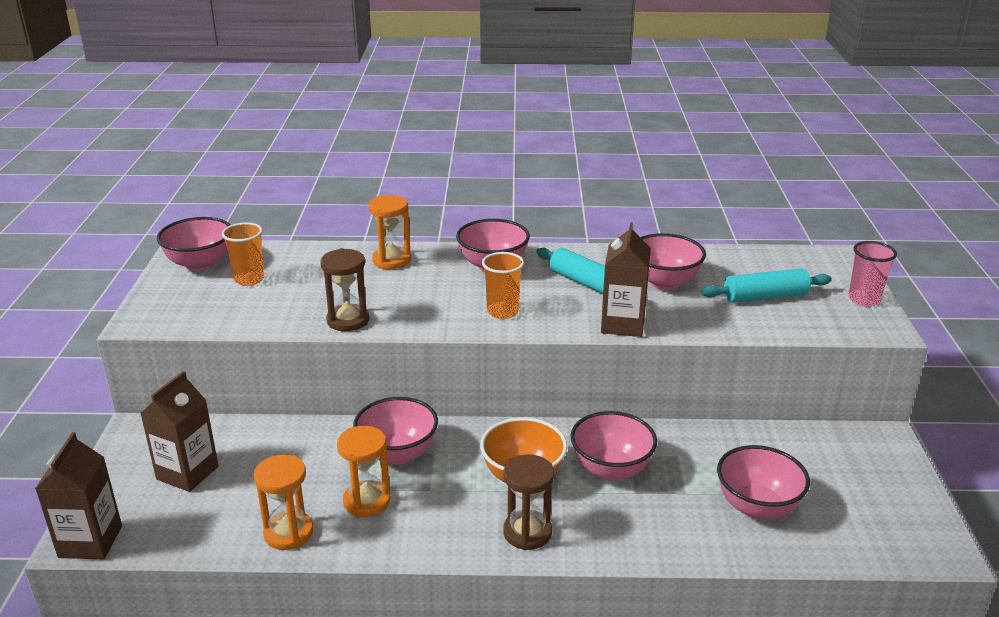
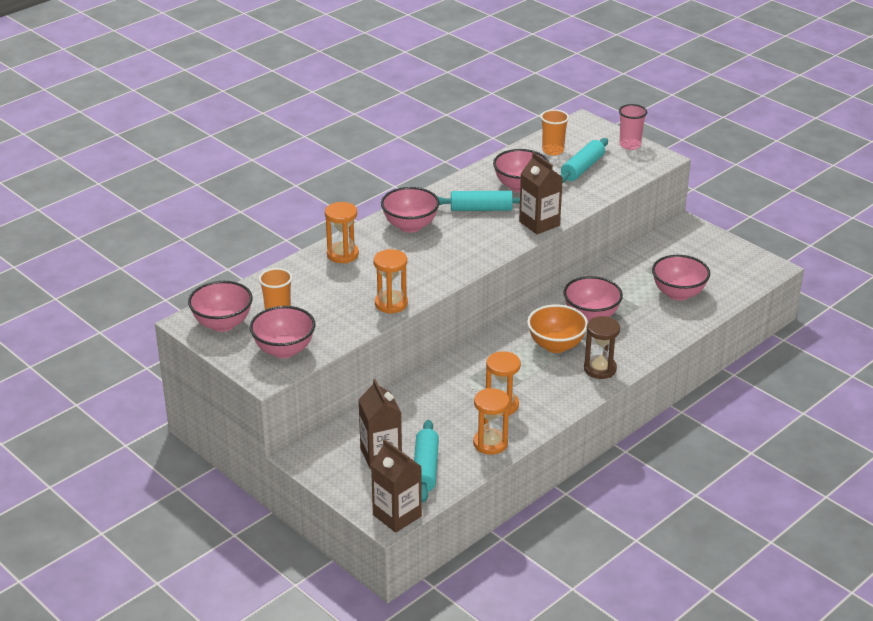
camera: 45 degrees left, 5 degrees up
(195, 514) = (425, 468): none -> turquoise rolling pin
(348, 320) = (391, 304): brown hourglass -> orange hourglass
(397, 454) = (475, 374): pink bowl -> pink bowl (284, 350)
(502, 312) = (466, 251): orange cup -> orange cup (553, 150)

